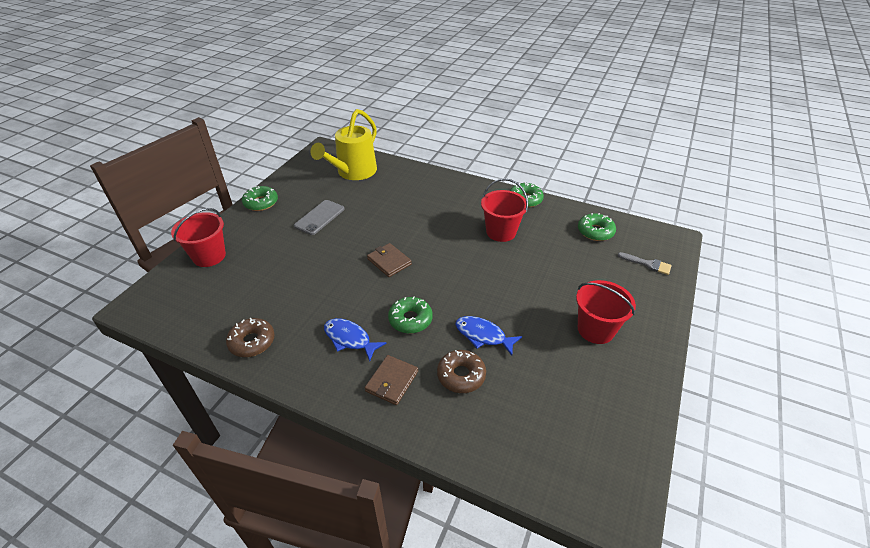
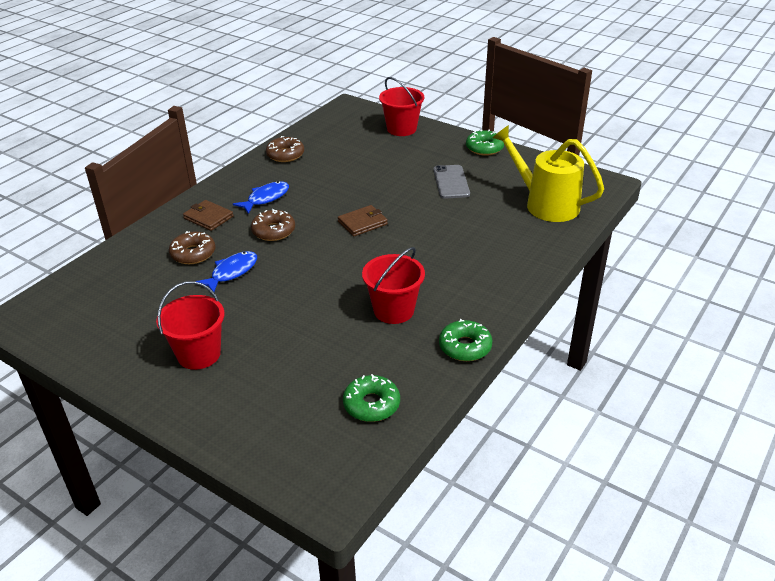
camera: 100 degrees right, 5 degrees down
(319, 217) = (451, 182): grey phone -> grey phone turned 45 degrees clockwise
(410, 319) = (273, 231): green donut -> brown donut
(648, 264) = (284, 441): grey brush -> none

